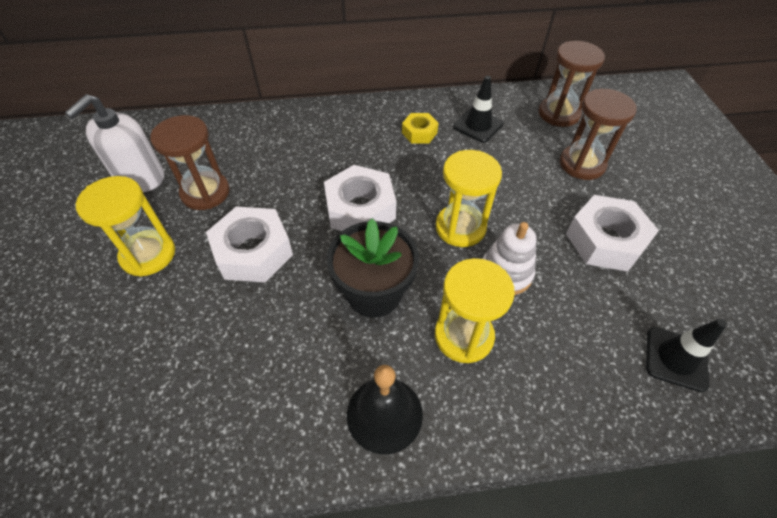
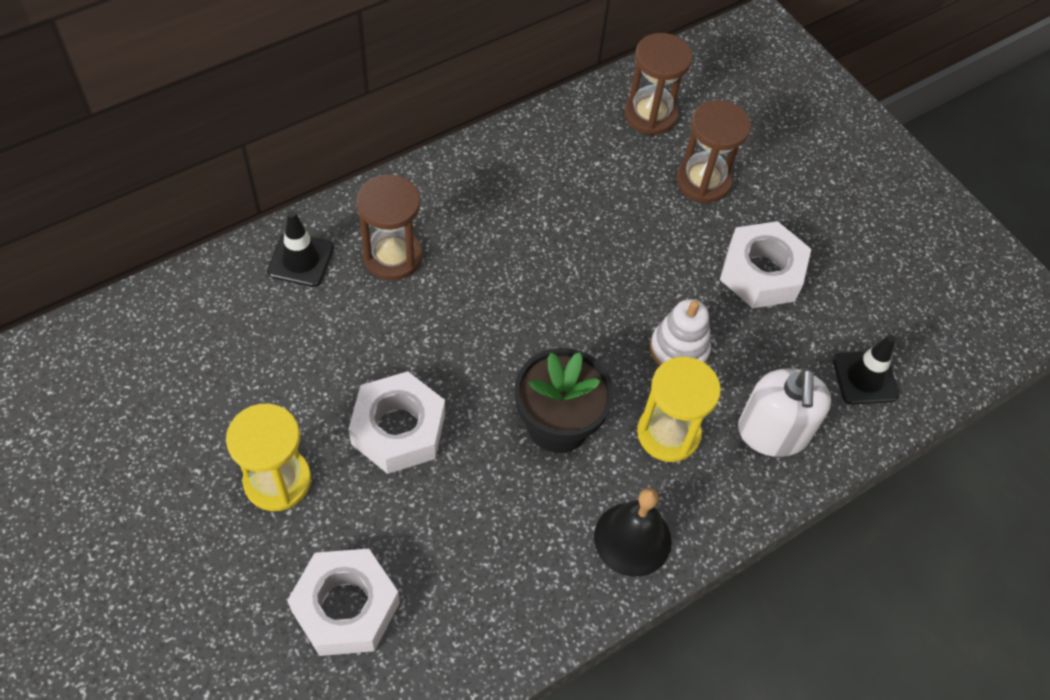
camera: 30 degrees left, 5 degrees up
(140, 177) = (187, 389): white soap dispenser -> white soap dispenser (772, 432)
(205, 192) = (288, 378): brown hourglass -> brown hourglass (392, 256)
(360, 209) = (487, 330): white nut -> white nut (346, 607)
(419, 133) = (499, 199): yellow nut -> none
(460, 227) = (609, 313): yellow hourglass -> none
(478, 125) = (564, 164): black traffic cone -> black traffic cone (301, 260)

